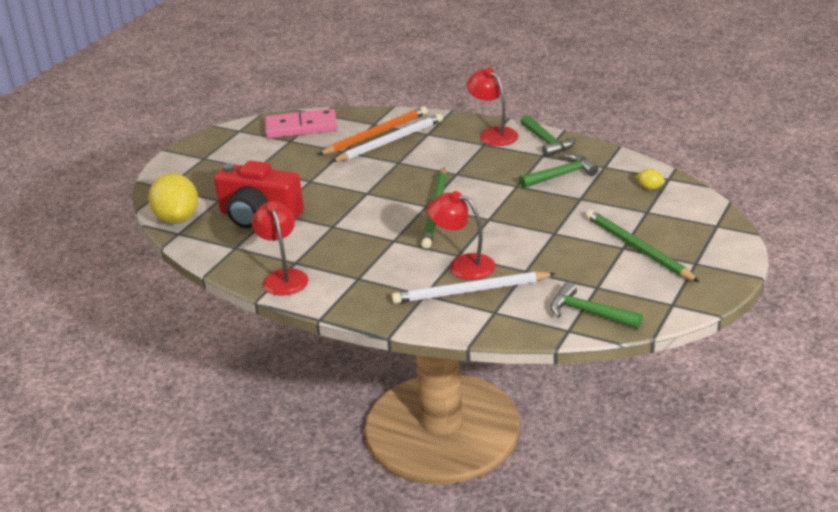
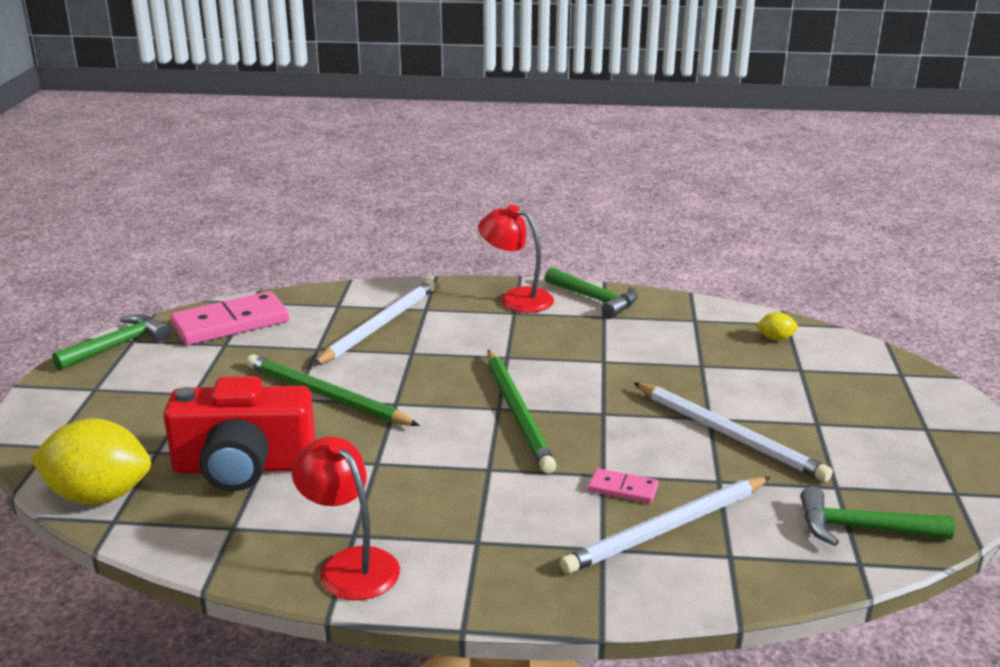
camera: 25 degrees left, 5 degrees down
(177, 219) = (99, 495): yellow lemon -> yellow lemon turned 45 degrees counterclockwise
(375, 134) = (351, 319): orange pencil -> none
(463, 265) = (623, 489): red lamp -> pink domino
(557, 245) = (728, 434): none -> white pencil
(561, 175) = (650, 339): green hammer -> green hammer (118, 345)
(638, 249) = (838, 421): green pencil -> green pencil (327, 396)

